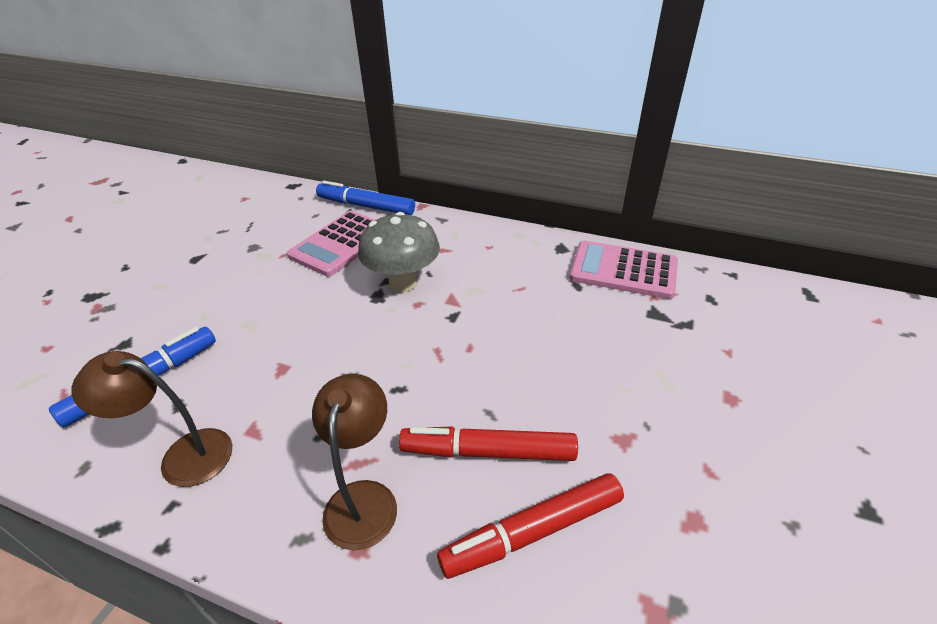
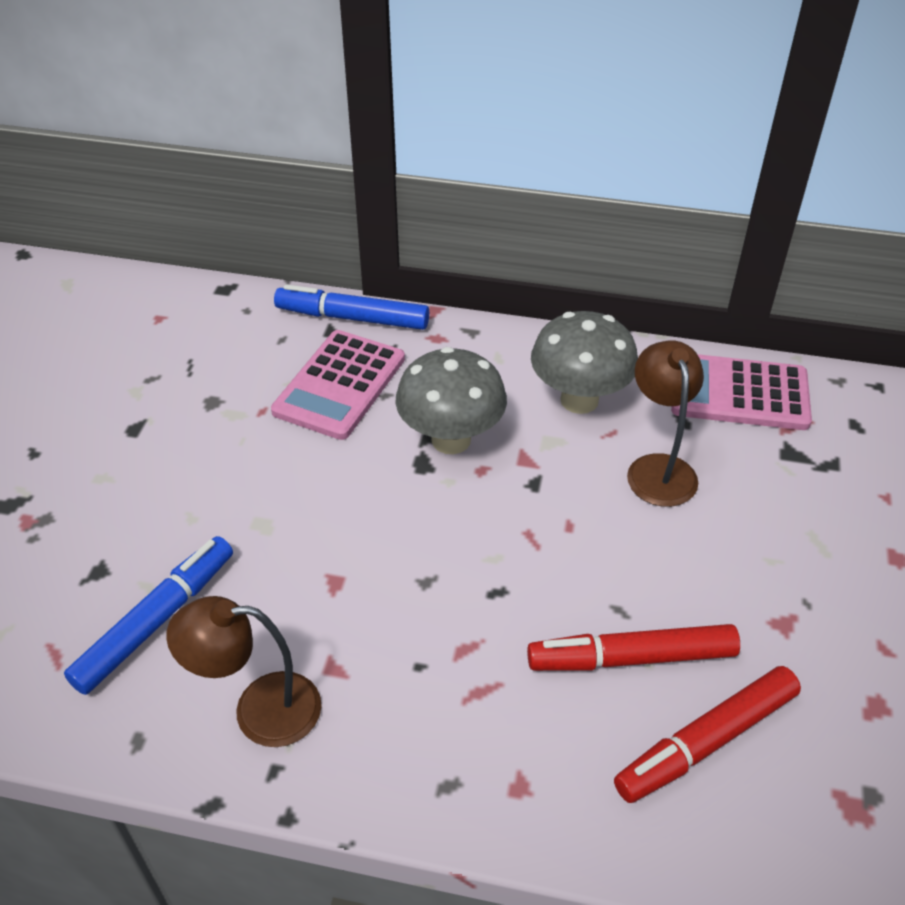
camera: 10 degrees left, 5 degrees up
(363, 498) = (503, 731): brown lamp -> brown lamp (658, 468)
(503, 265) = (579, 400): none -> grey mushroom

